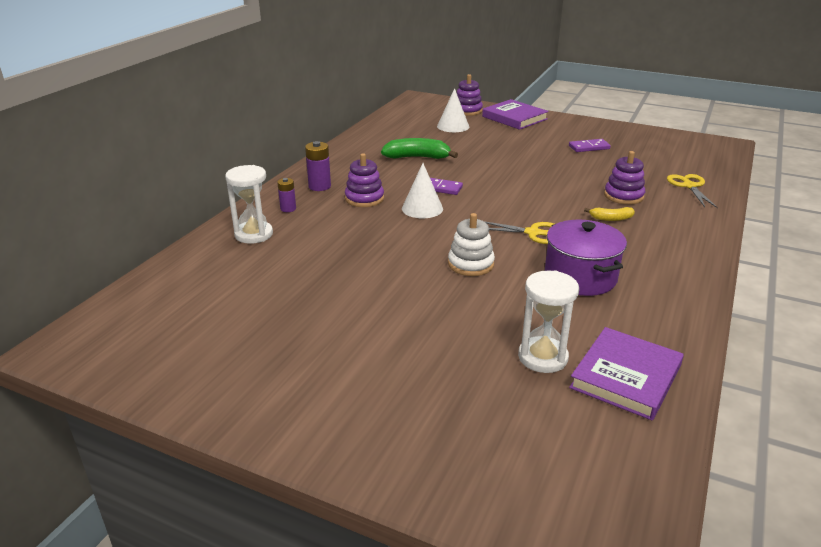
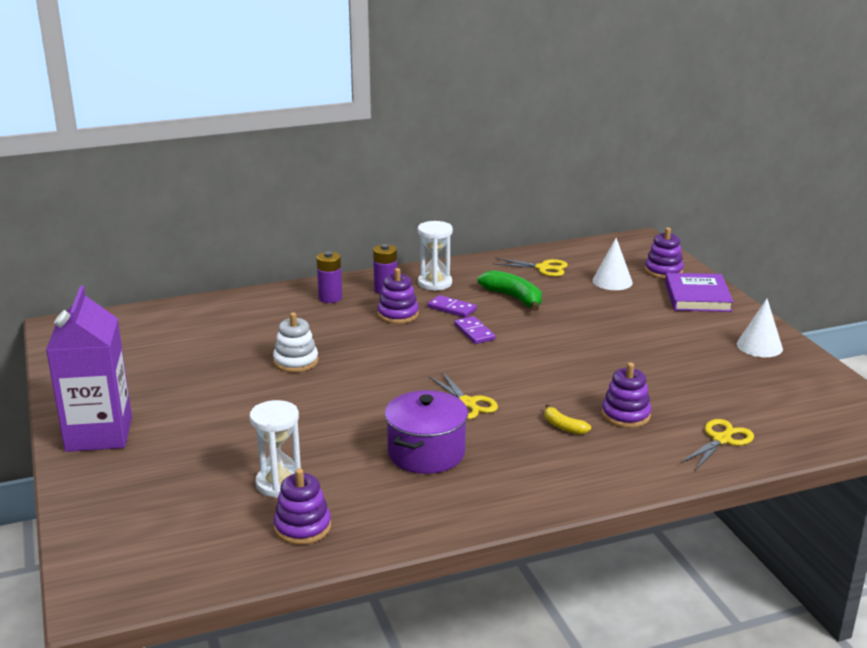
camera: 45 degrees right, 5 degrees down
(254, 234) = (273, 307): white hourglass -> white hourglass (435, 283)
(288, 209) = (330, 298): purple battery -> purple battery, size x1.52
(314, 417) = (99, 434): none -> purple carton
(396, 133) = (543, 268): none -> yellow scissors
(422, 208) = (424, 342): white cone -> white cone (759, 346)
(470, 264) = (368, 400): white stacking toy -> white stacking toy (296, 362)
(589, 147) = (706, 357): purple domino -> purple domino (452, 308)
(625, 377) = (302, 527): purple book -> purple stacking toy

